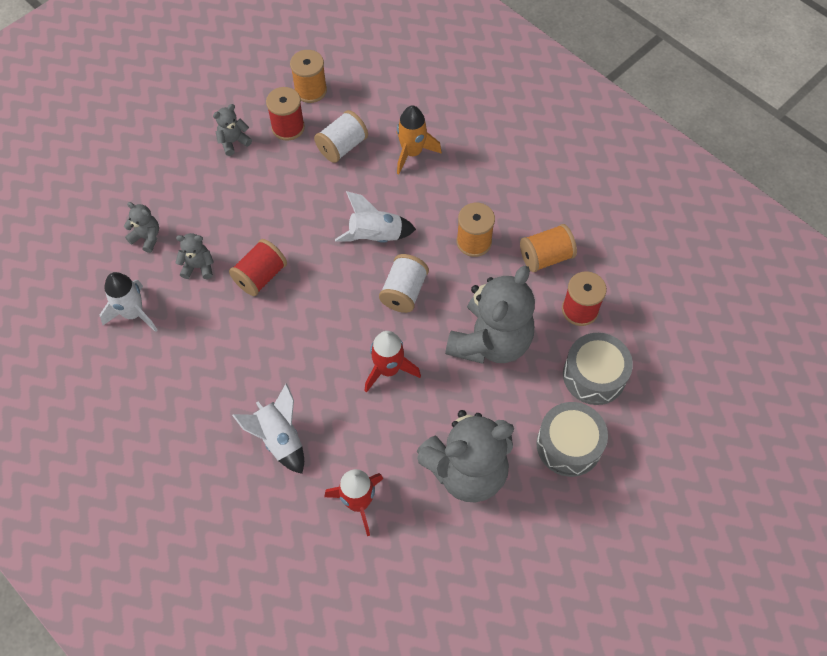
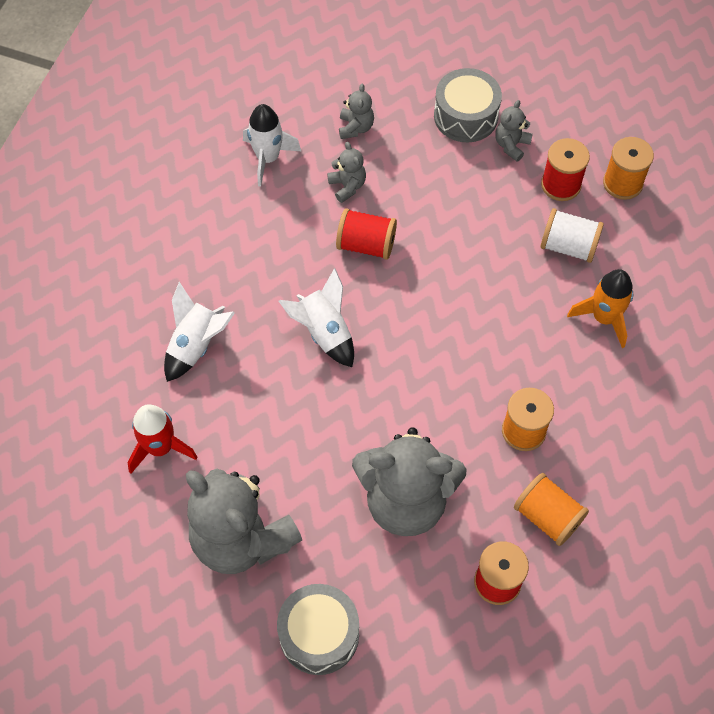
camera: 65 degrees right, 0 degrees up
(233, 142) = (511, 145): grey teddy bear -> grey teddy bear turned 90 degrees counterclockwise
(375, 236) = (473, 329): white rocket -> white rocket (324, 332)
(388, 369) = (320, 411): red rocket -> none
(404, 292) = (420, 386): white spool -> none
(594, 375) = (419, 630): grey drum -> grey drum (465, 116)

